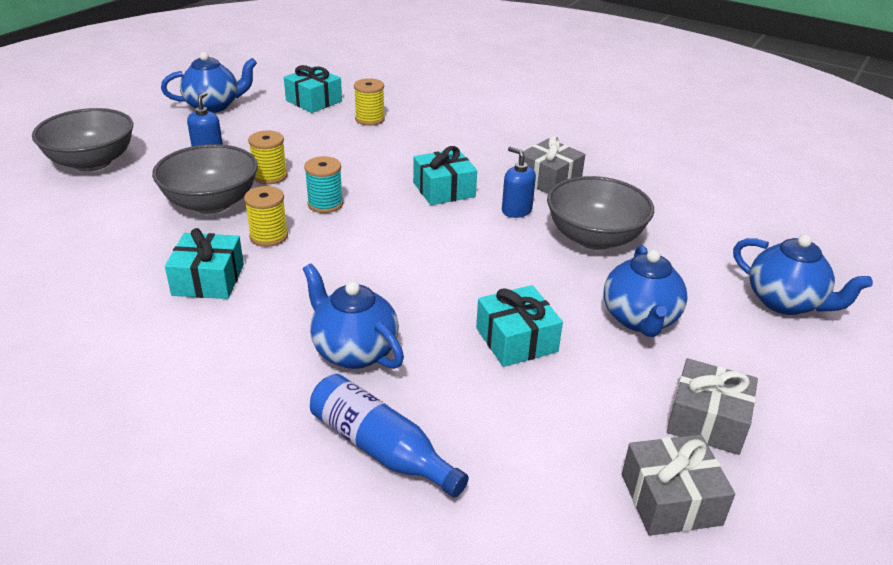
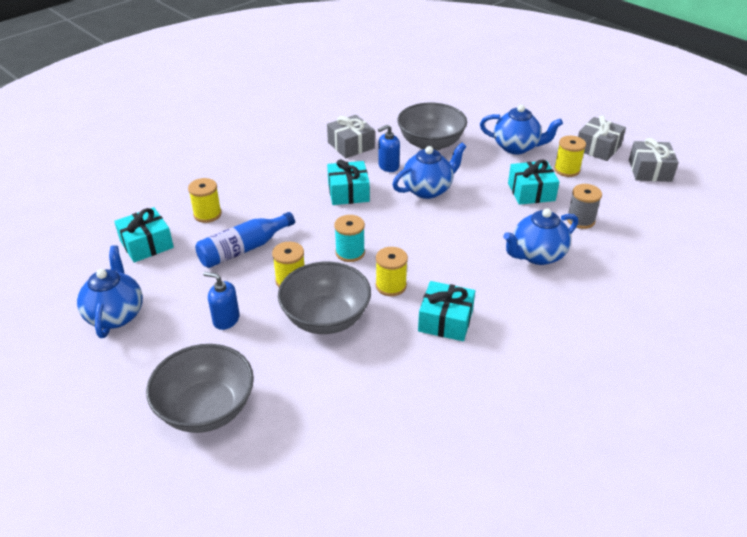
camera: 75 degrees left, 5 degrees up
(381, 448) = (622, 253): blue bottle -> blue bottle (243, 249)
(459, 397) = (580, 220): none -> grey spool
(604, 379) = (567, 170): none -> yellow spool
(785, 302) = (507, 101): blue teapot -> blue teapot (428, 190)

